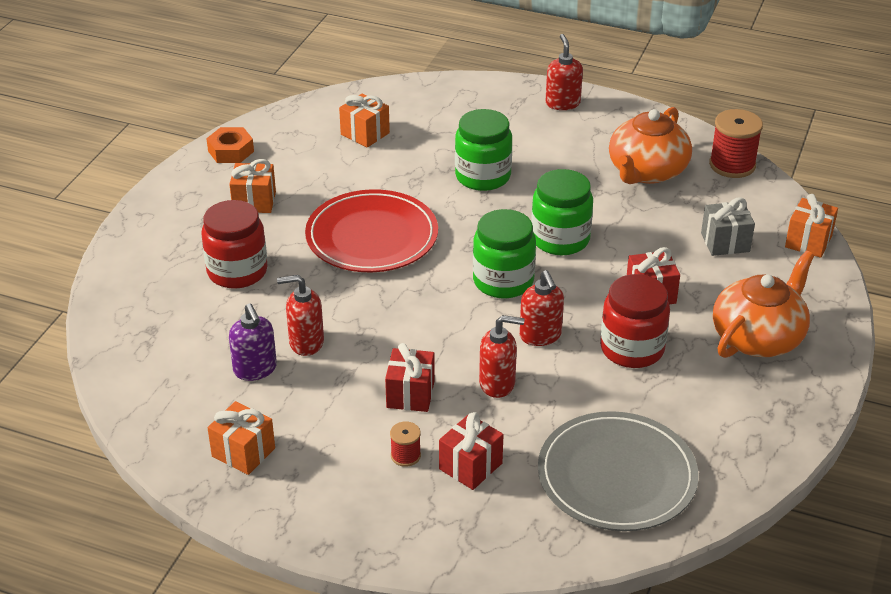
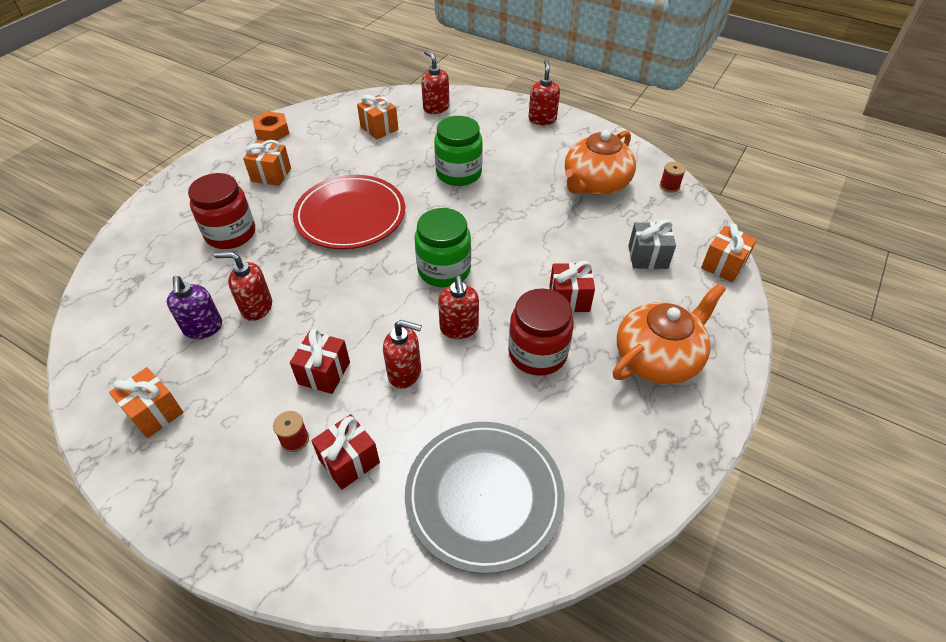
camera: 10 degrees right, 10 degrees up
(426, 102) = (436, 108): none -> red soap dispenser
(560, 239) = (505, 237): green jar -> none
(732, 165) = (669, 186): red spool -> red spool, size x0.52

